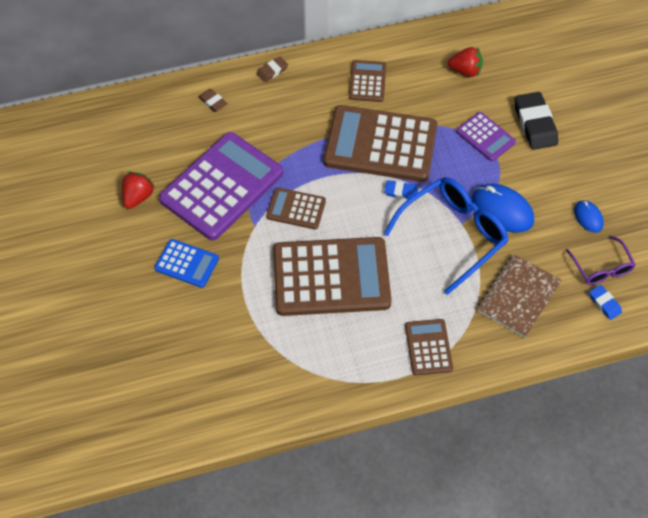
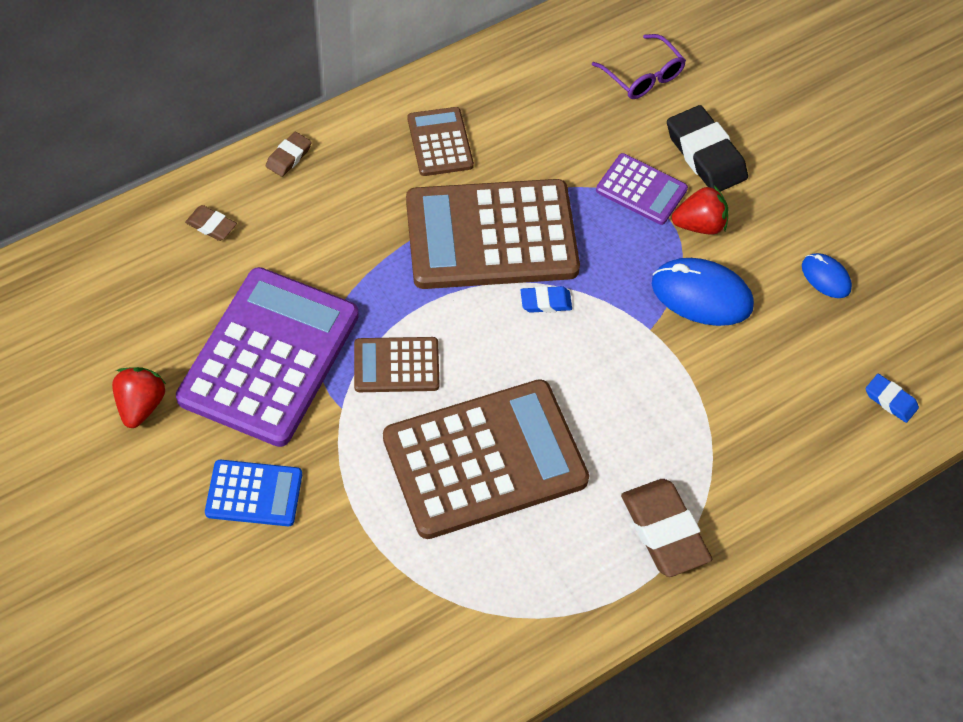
camera: 20 degrees left, 0 degrees up
(428, 347) = (664, 531): brown calculator -> brown eraser
(453, 234) = (644, 349): blue glasses -> none
(465, 71) = (579, 96): red strawberry -> red strawberry (699, 225)
(518, 297) = (767, 421): brown notebook -> none
(601, 268) = (869, 348): purple glasses -> purple glasses (643, 76)

